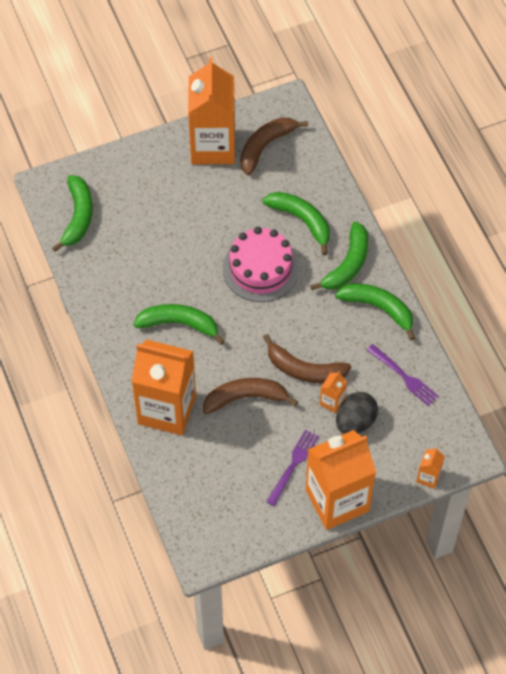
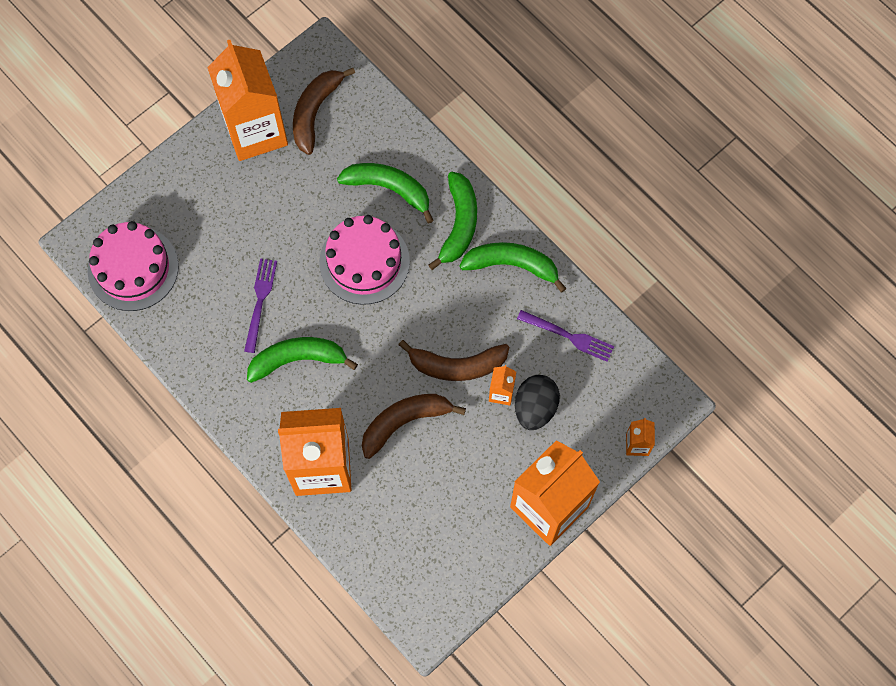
camera: 20 degrees left, 10 degrees up
(78, 216) = (133, 268): green banana -> pink cake
(293, 465) = (486, 482): purple fork -> purple fork (260, 301)

